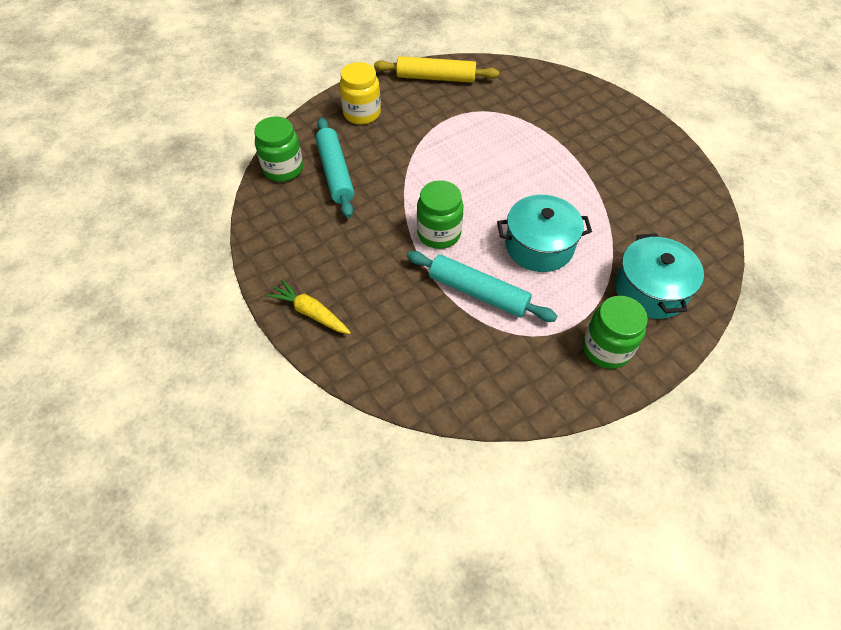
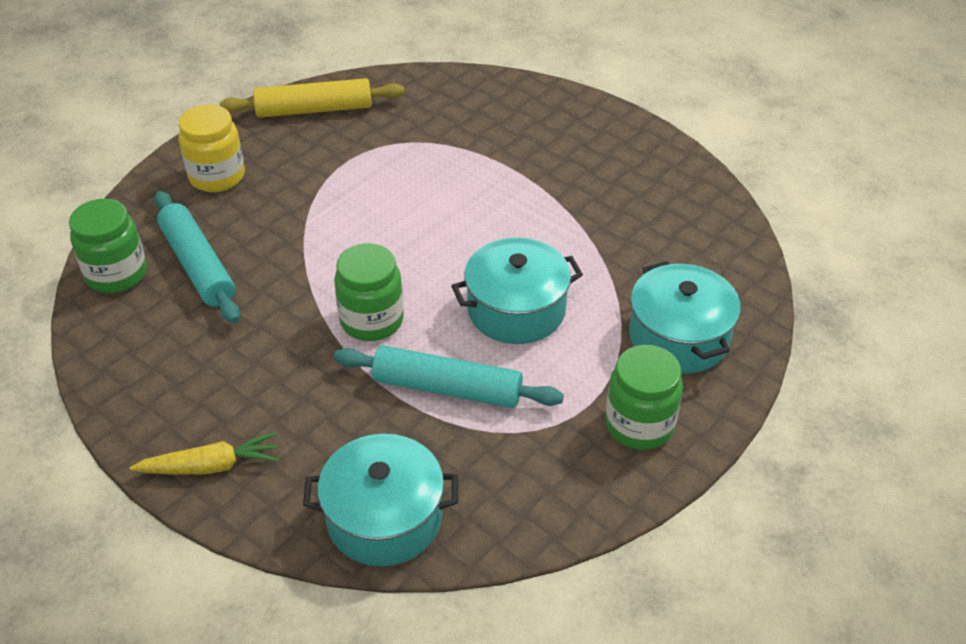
camera: 15 degrees left, 10 degrees down
(311, 313) = (211, 466): yellow carrot -> yellow carrot turned 150 degrees clockwise
(414, 375) = (384, 518): none -> turquoise pot

